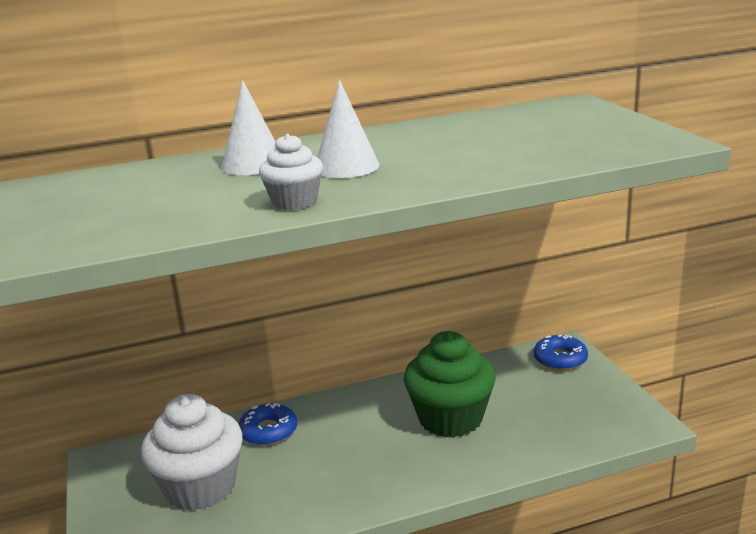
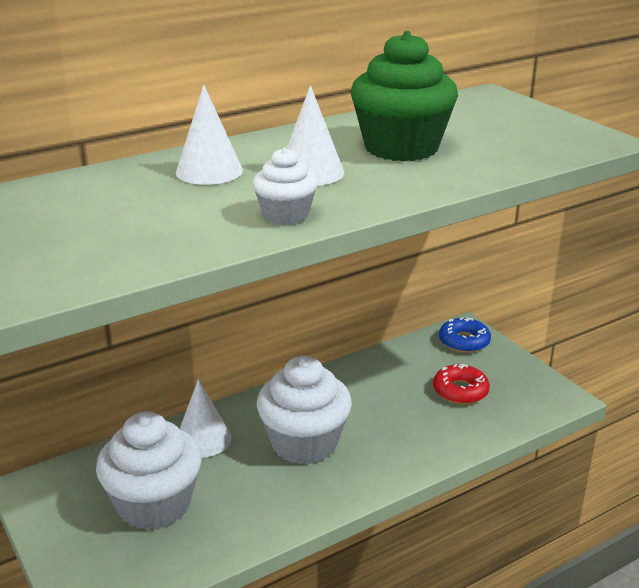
camera: 15 degrees left, 5 degrees up
(268, 431) = (203, 439): blue donut -> white cone
(362, 444) = (304, 443): none -> white cupcake
(450, 418) = (381, 409): green cupcake -> green cupcake (401, 148)
(539, 407) = (460, 391): none -> red donut

